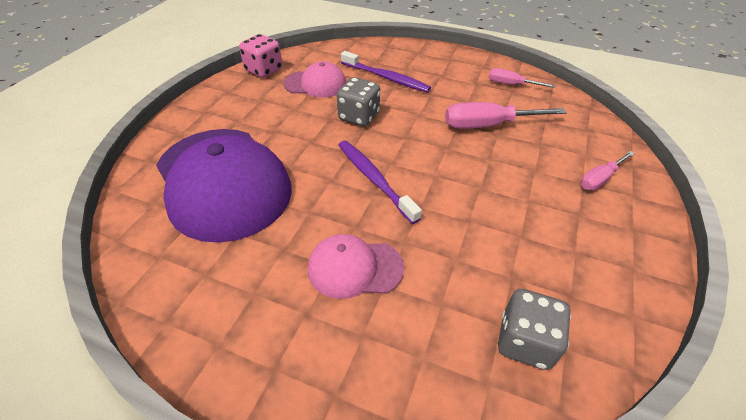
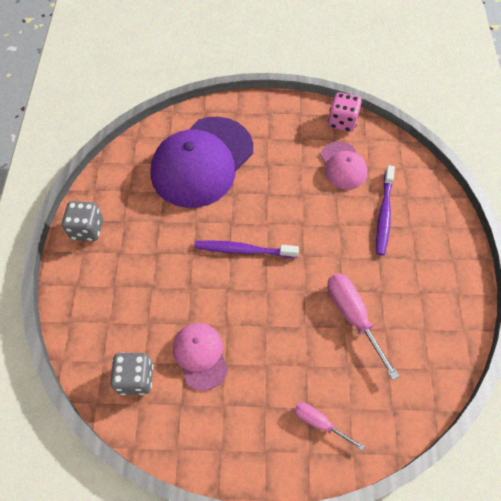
camera: 70 degrees right, 15 degrees up
(354, 268) = (159, 266): pink cap -> pink cap (200, 356)
(359, 117) = (313, 214): grey dice -> grey dice (87, 229)
(374, 179) = (243, 250): purple toothbrush -> purple toothbrush turned 120 degrees counterclockwise
(511, 84) = (436, 326): pink screwdriver -> none

